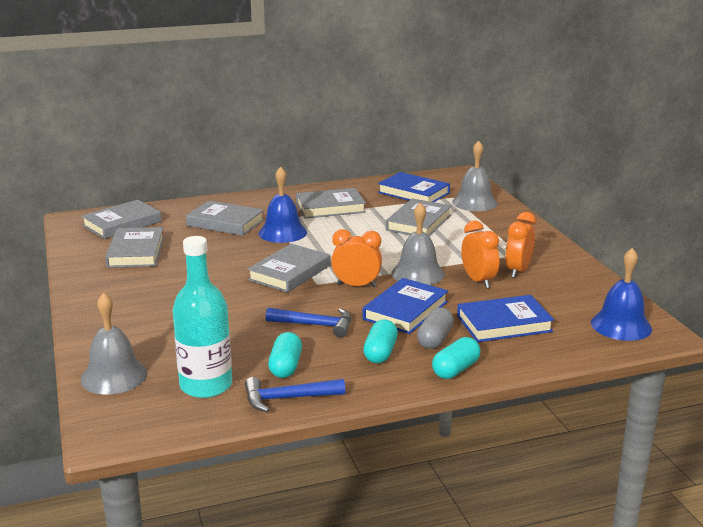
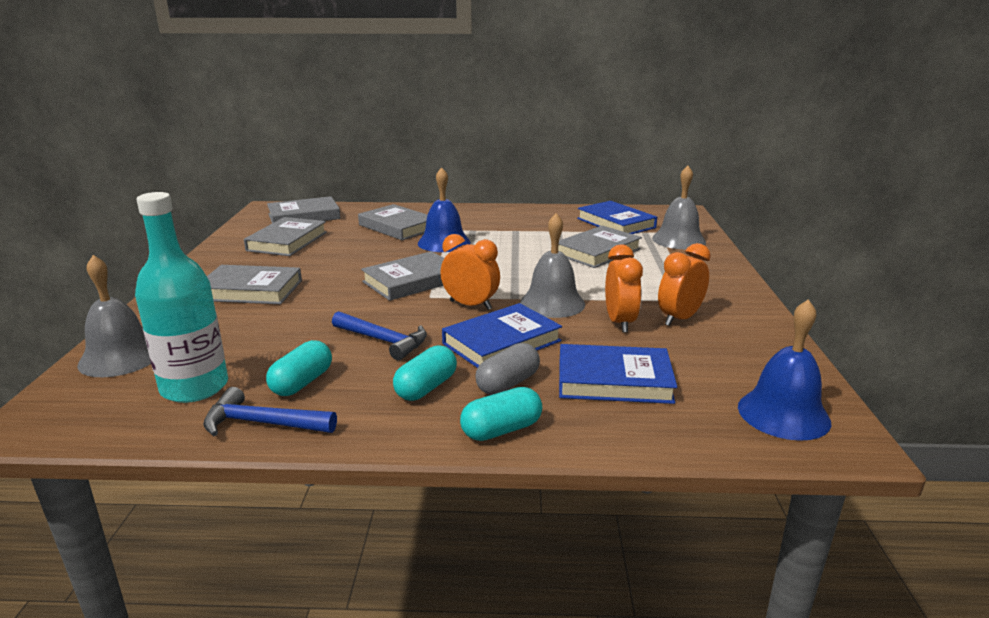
camera: 20 degrees right, 0 degrees up
(330, 207) = (514, 226): grey book -> grey book (251, 290)

